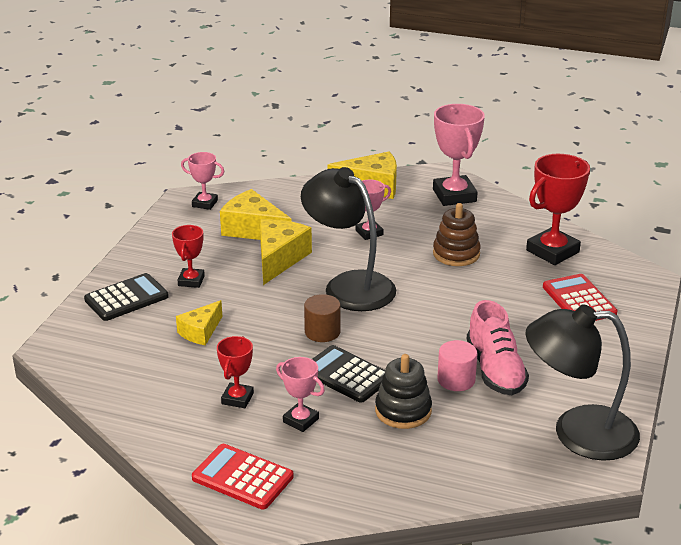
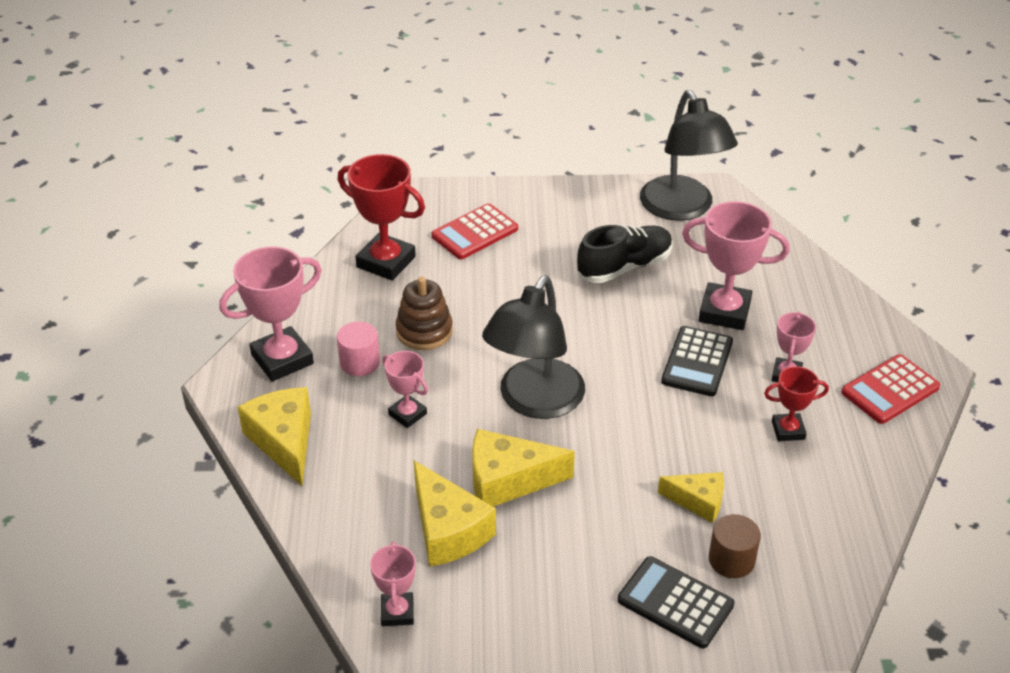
camera: 110 degrees left, 10 degrees up
(191, 281) = (601, 550): red trophy -> none
(242, 478) = (890, 390): red calculator -> red calculator turned 45 degrees clockwise
(253, 229) = (448, 530): yellow cheese -> yellow cheese turned 45 degrees counterclockwise
(322, 332) = (636, 399): brown cylinder -> brown cylinder (731, 560)
(403, 411) = (724, 312): black stacking toy -> pink trophy
(456, 380) = (656, 288): pink cylinder -> pink cylinder (360, 362)
(495, 370) = (624, 267): pink shoe -> black shoe

